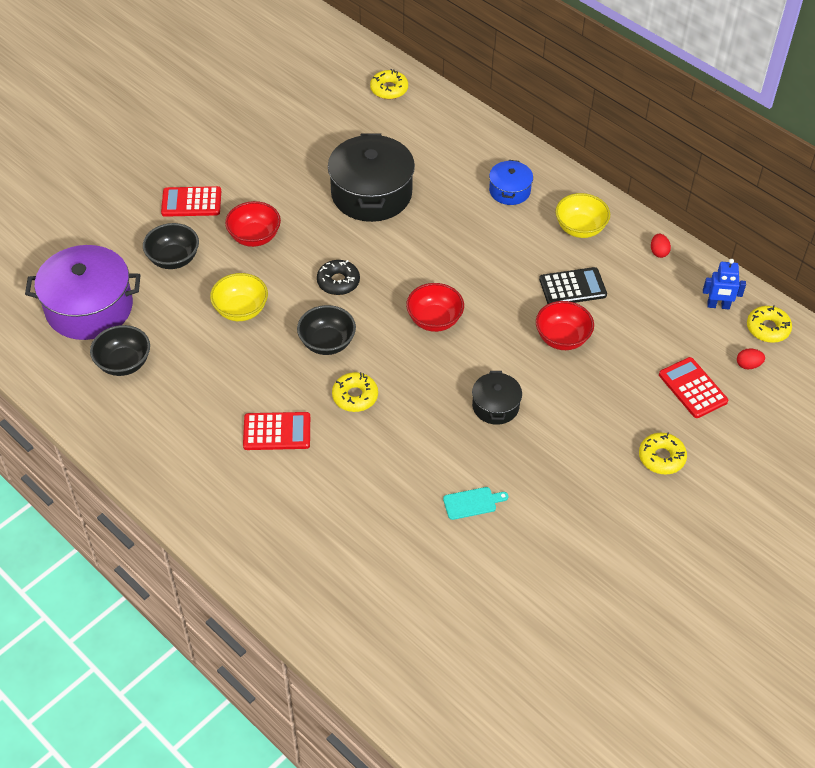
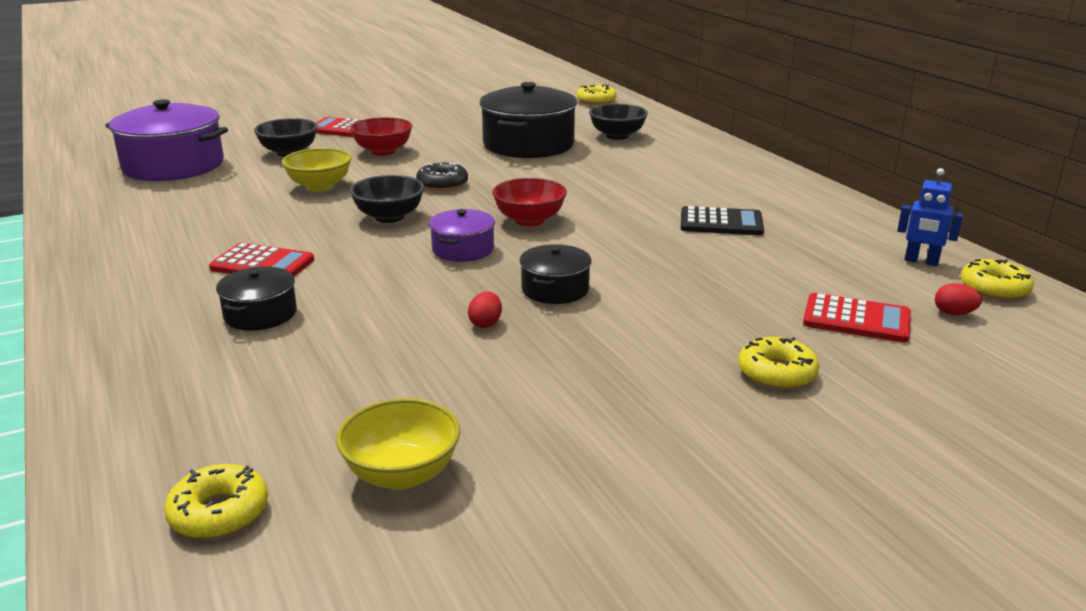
camera: 20 degrees right, 25 degrees down
(124, 363) = (160, 198): black bowl -> black bowl (617, 136)
(319, 489) = (260, 314): none -> black pot
(355, 396) = (382, 255): yellow donut -> yellow donut (219, 513)
(407, 373) = (463, 249): none -> purple pot
(472, 503) = (452, 363): turquoise cutting board -> none
(509, 191) = (683, 159): blue pot -> none
(562, 338) = (684, 254): red bowl -> none
(580, 228) = (754, 189): yellow bowl -> yellow bowl (402, 474)
(658, 252) = (850, 215): red egg -> red egg (485, 323)
(693, 388) = (856, 319): red calculator -> red calculator turned 120 degrees clockwise

